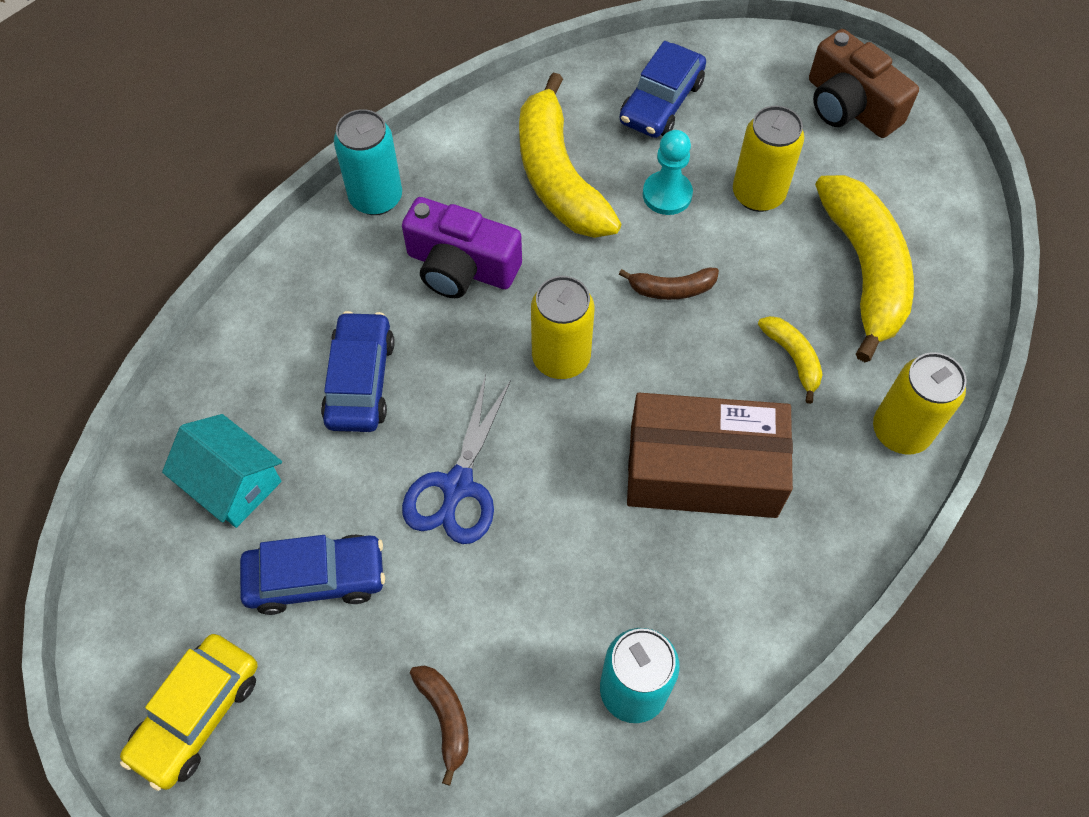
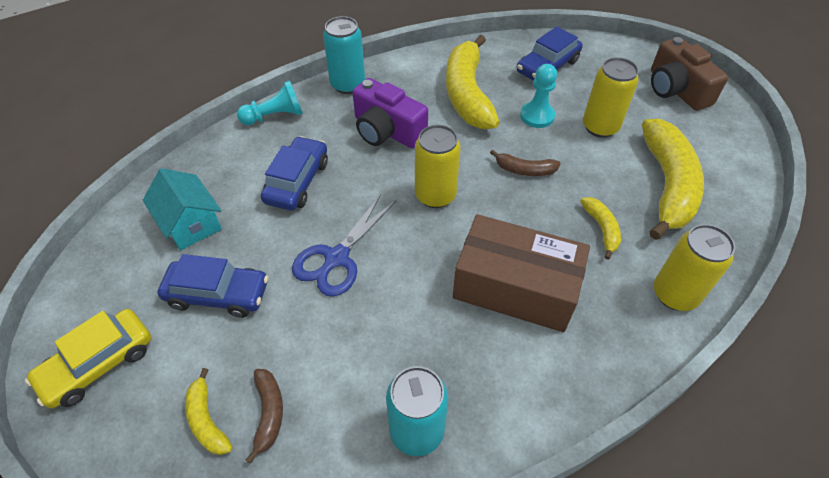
camera: 15 degrees right, 10 degrees down
(286, 278) = (275, 116): none -> turquoise pawn
(371, 747) = (207, 420): none -> yellow banana

